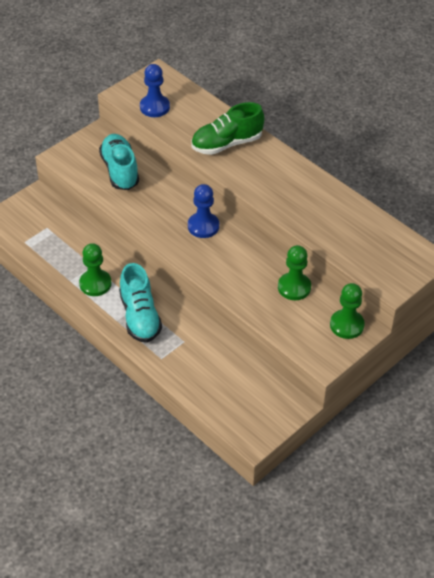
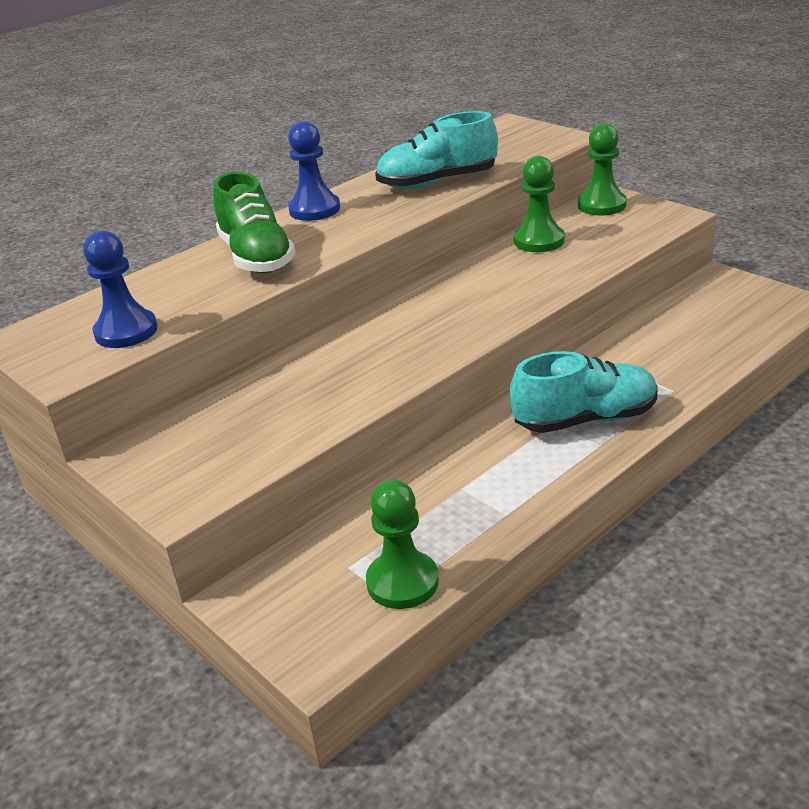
camera: 85 degrees left, 15 degrees down
(95, 284) = (512, 479): green pawn -> green pawn (402, 582)
(120, 170) = (248, 417): turquoise shoe -> turquoise shoe (437, 182)
(203, 226) = (410, 318): blue pawn -> blue pawn (314, 209)

